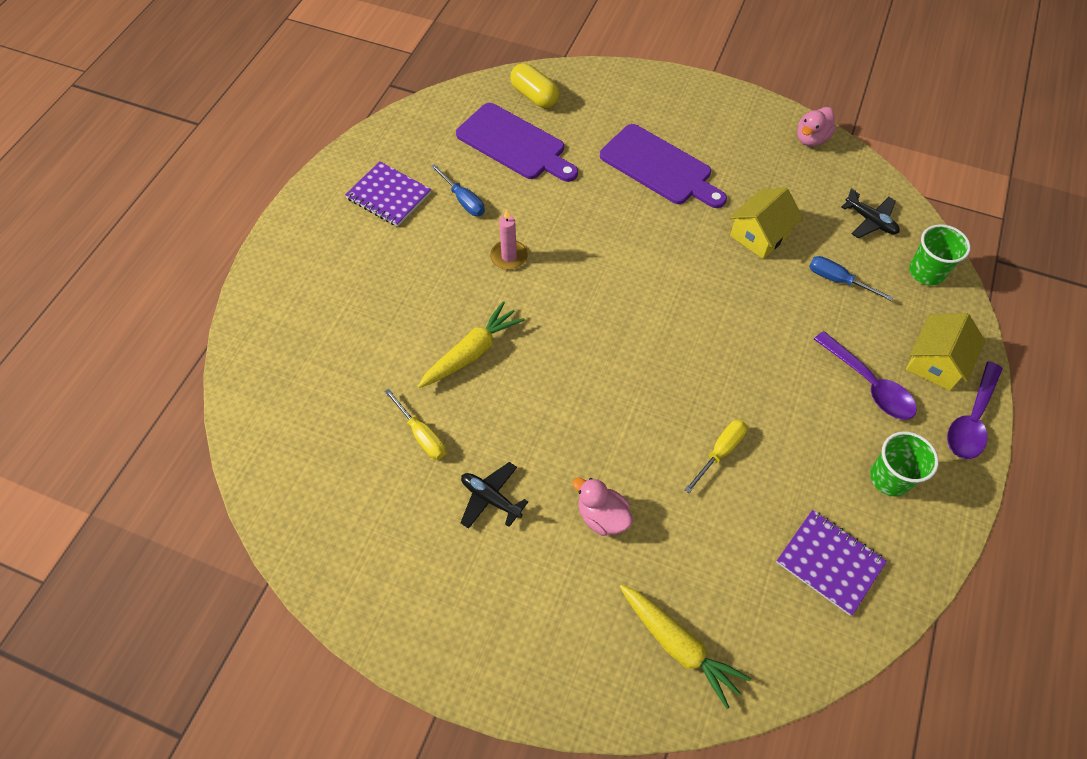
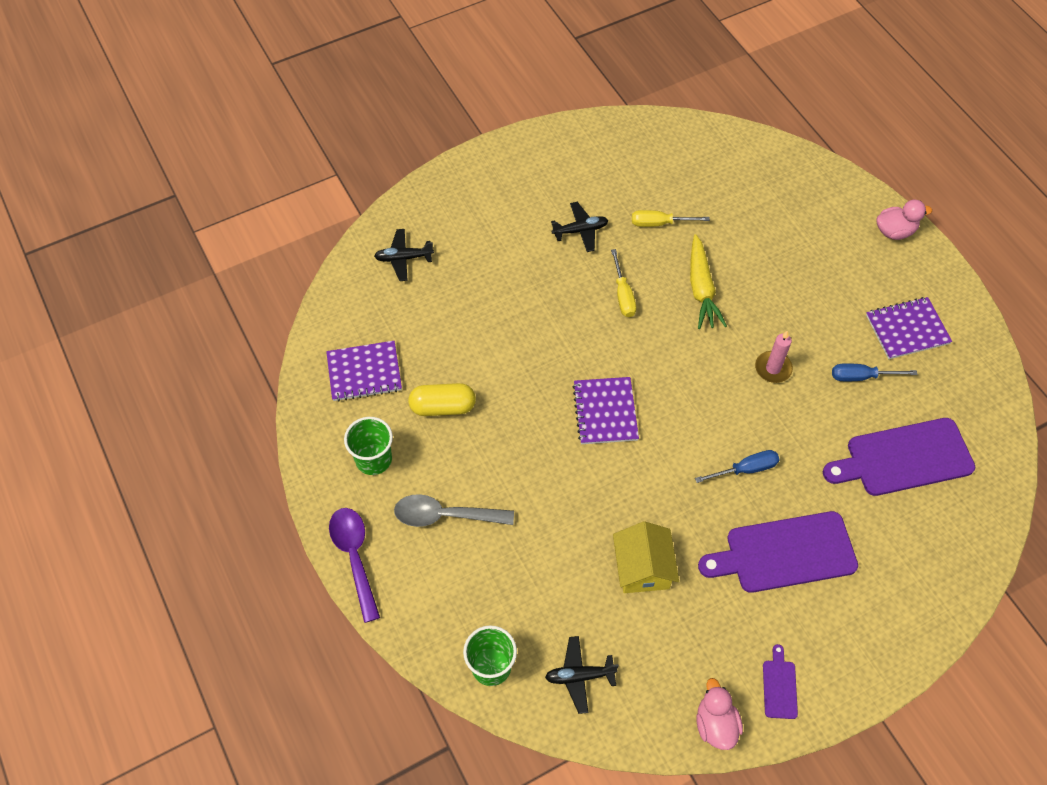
camera: 130 degrees right, 0 degrees up
(534, 96) = (960, 519): yellow capsule -> yellow capsule (443, 407)
(602, 516) = (513, 278): pink duck -> pink duck (894, 231)
(664, 341) = (605, 412): none -> purple notebook
(678, 645) = (403, 258): yellow carrot -> black plane
(720, 452) = (490, 375): yellow screwdriver -> yellow screwdriver (623, 295)
(751, 123) = (779, 686): none -> purple cutting board
(838, 280) = (547, 585): blue screwdriver -> blue screwdriver (745, 469)
(869, 384) = (445, 515): purple spoon -> grey spoon
(935, 362) = (415, 582): yellow house -> none

